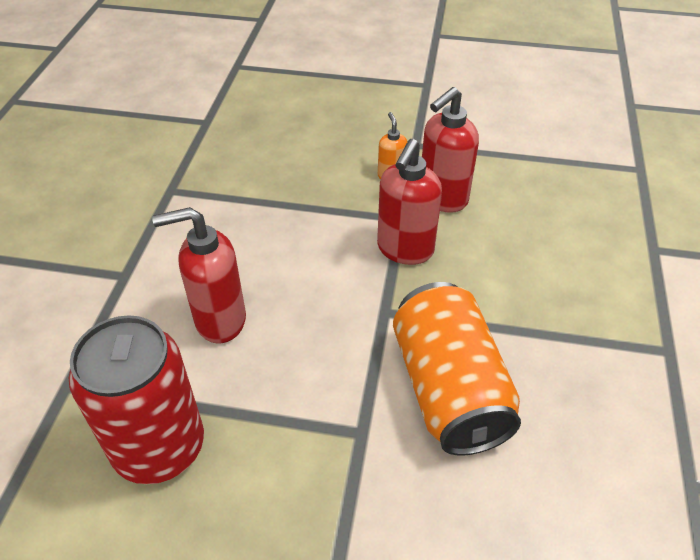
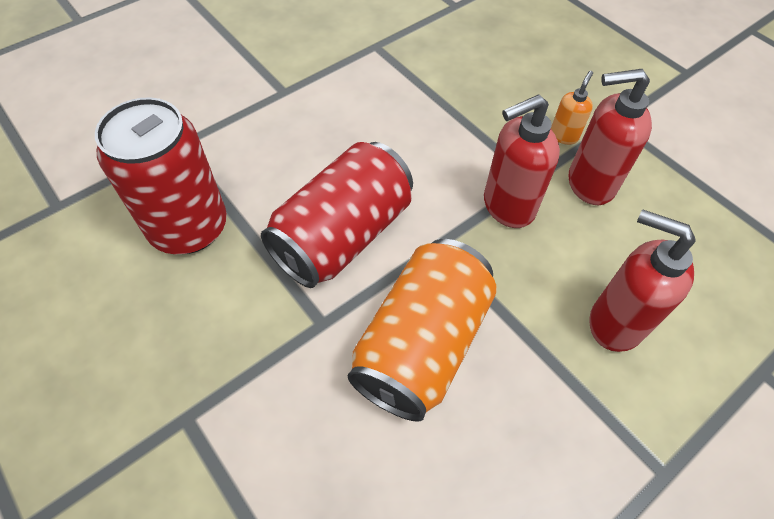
camera: 40 degrees right, 10 degrees up
(219, 320) = (311, 167): red soap dispenser -> red soap dispenser (614, 323)
(305, 355) = (343, 235): none -> red can

